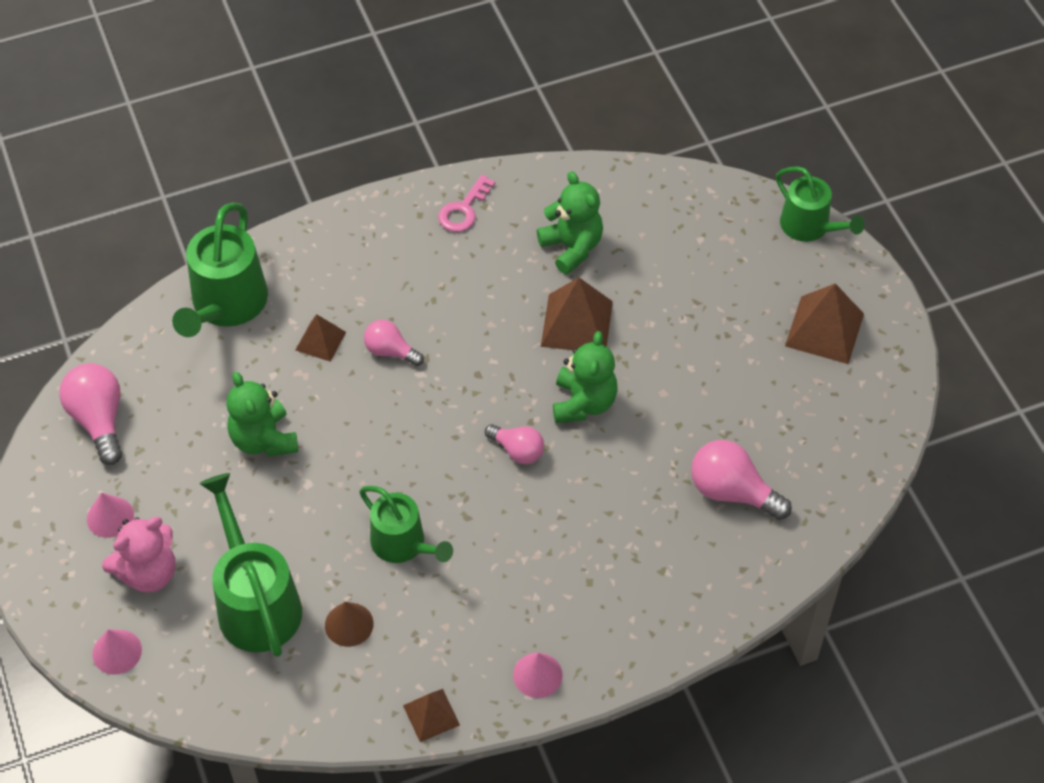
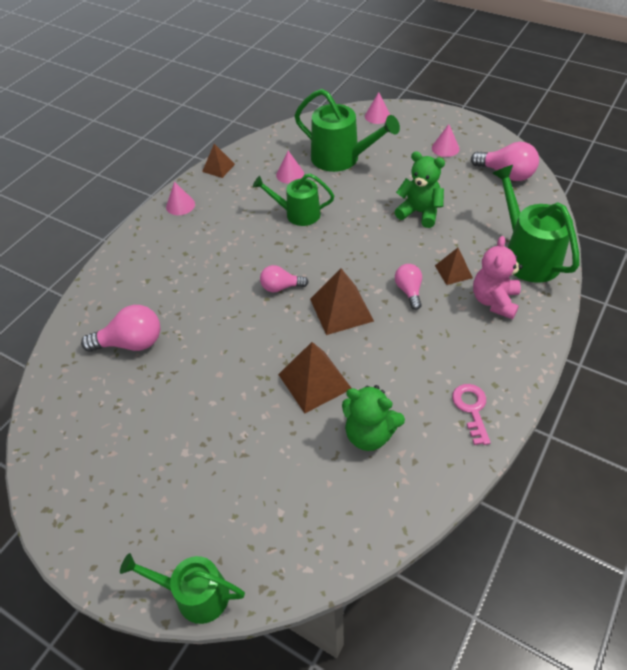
camera: 145 degrees right, 5 degrees down
(148, 573) = (401, 142): pink teddy bear -> pink teddy bear (494, 301)
(349, 624) = (290, 174): brown cone -> pink cone
(390, 351) = (409, 291): pink light bulb -> pink light bulb turned 90 degrees counterclockwise
(583, 403) = (265, 335): green teddy bear -> none
(824, 329) = (128, 499): brown pyramid -> brown pyramid (341, 310)

